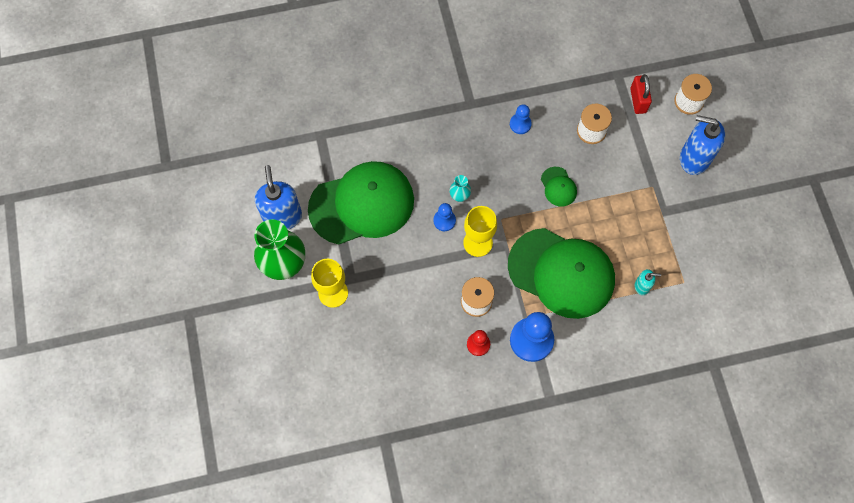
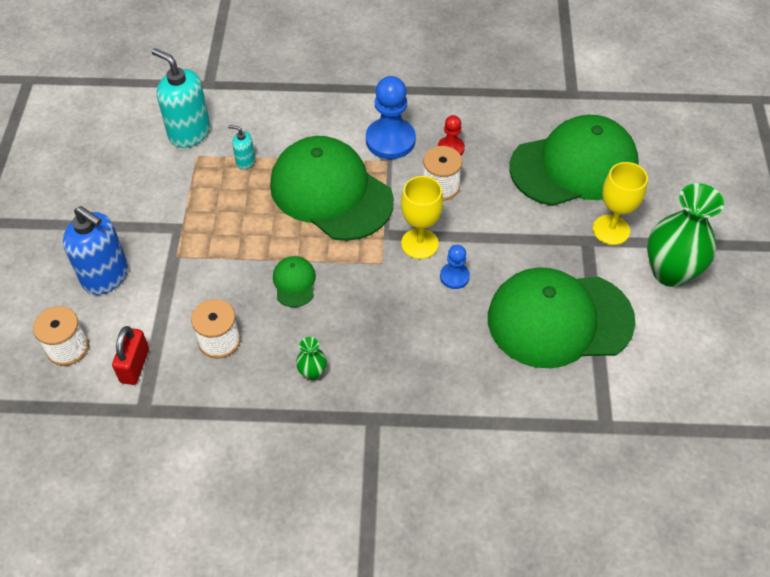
camera: 165 degrees left, 15 degrees down
(282, 216) = (669, 328): blue soap dispenser -> none
(371, 351) = (574, 166): none -> green cap
(459, 196) = (426, 300): turquoise vase -> none
(520, 124) = (312, 372): blue pawn -> green vase
(701, 304) = (189, 133): none -> turquoise soap dispenser

